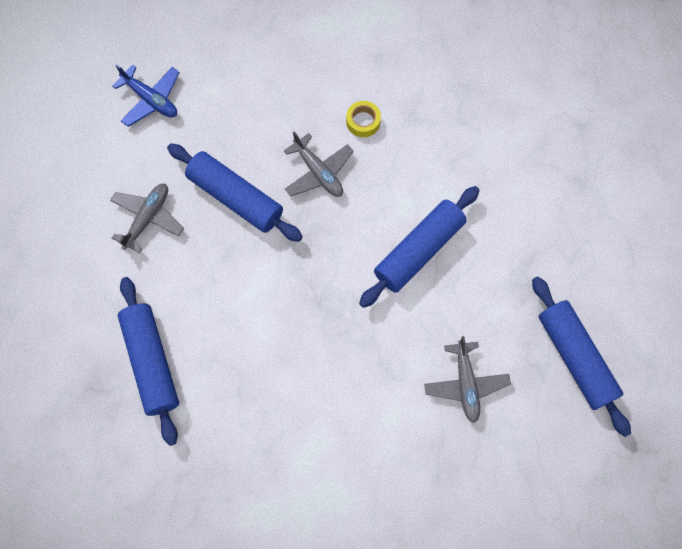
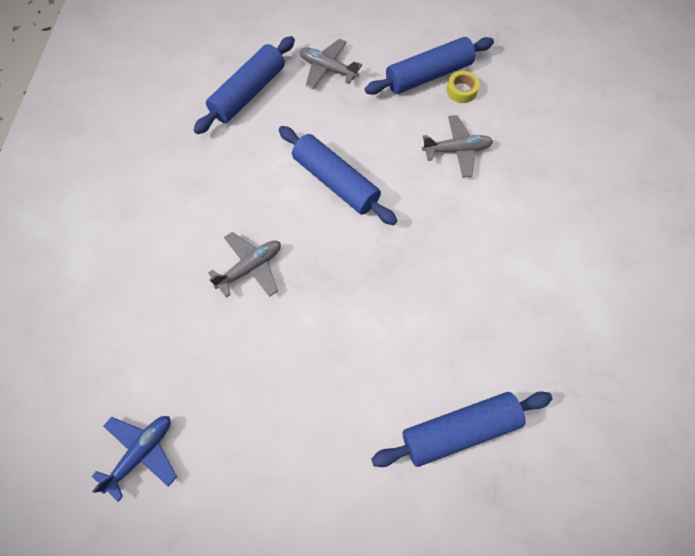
camera: 90 degrees left, 5 degrees down
(147, 218) = (294, 446): grey plane -> grey plane (328, 69)
(235, 198) = (274, 349): blue rolling pin -> blue rolling pin (248, 93)
(363, 121) = (198, 227): yellow tape -> yellow tape (461, 90)

